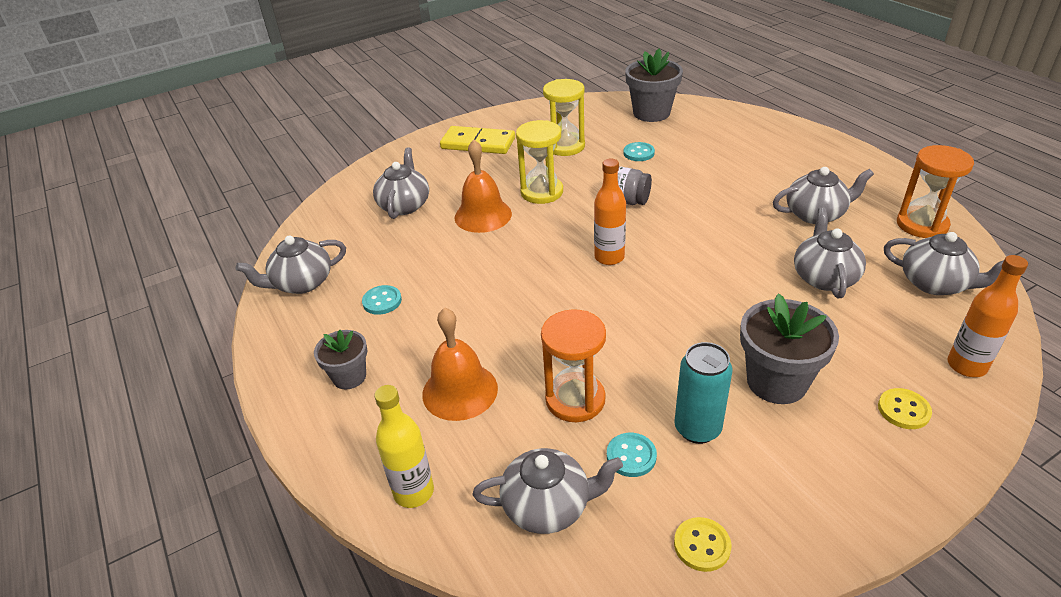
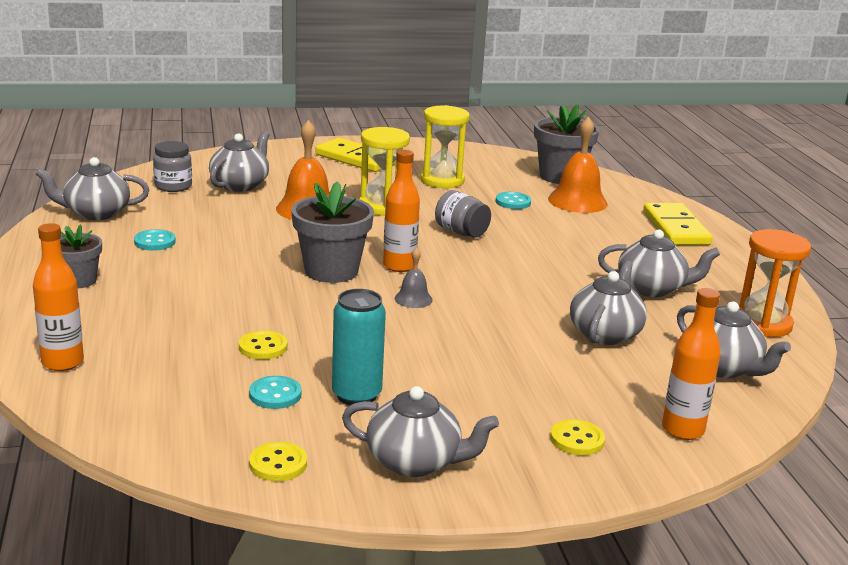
camera: 15 degrees right, 15 degrees down
(347, 226) = (173, 186): none -> grey jar
(414, 492) = (62, 362): yellow bottle -> orange bottle
(460, 391) = (165, 314): orange bell -> orange bell (577, 201)
(548, 506) = (168, 402): grey teapot -> grey teapot (415, 462)
(575, 399) = (263, 347): orange hourglass -> yellow button
(650, 292) = (413, 299): none -> grey bell
(776, 382) = (469, 387): grey flower pot -> grey flower pot (331, 271)
(778, 142) = (675, 228): none -> yellow domino

